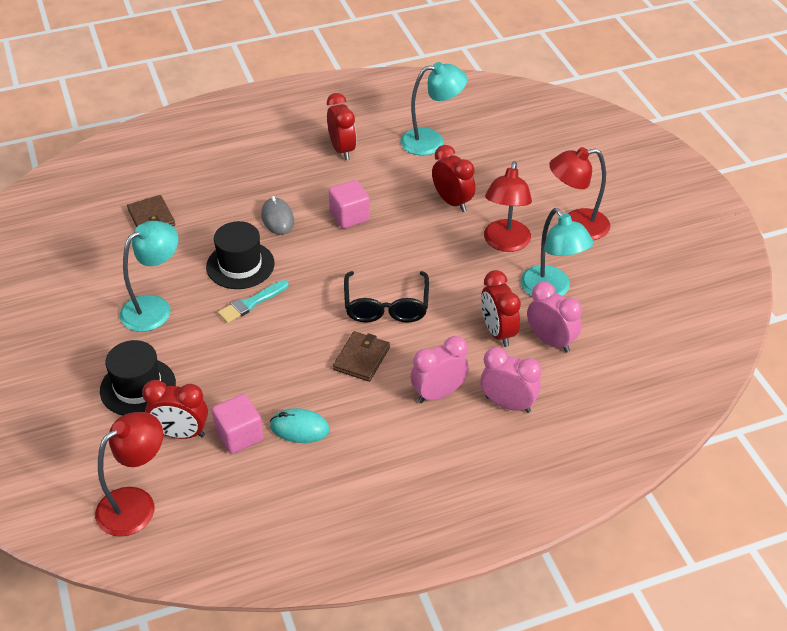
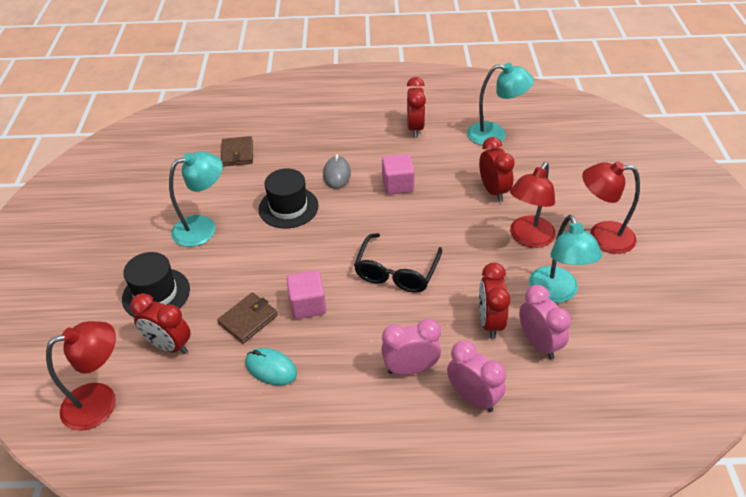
camera: 20 degrees right, 0 degrees up
(239, 435) = (216, 361): pink cube -> pink cube (308, 305)
(251, 303) = (282, 242): turquoise brush -> none
(361, 358) = (354, 316): brown wallet -> brown wallet (248, 319)

